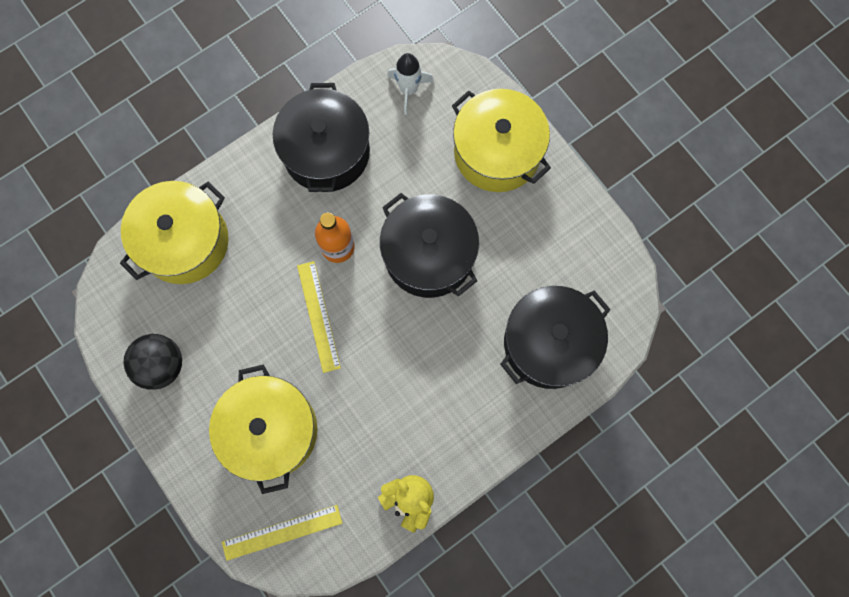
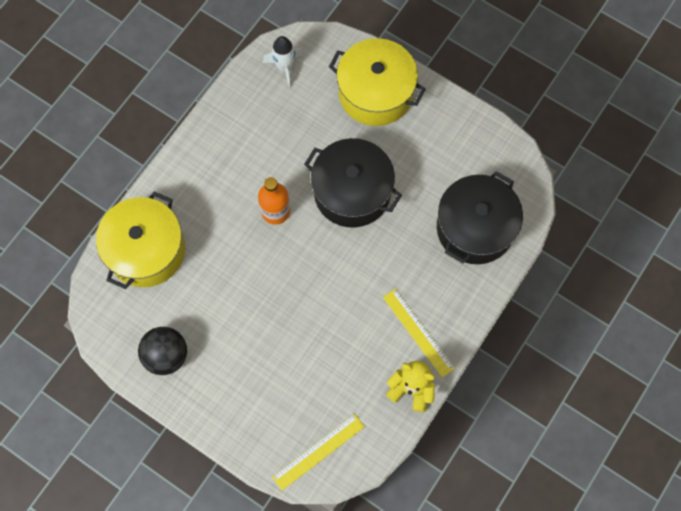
camera: 20 degrees left, 5 degrees down
(271, 430) = (278, 375): yellow pot -> none
(318, 316) = (281, 271): yellow ruler -> yellow ruler (418, 332)
(326, 152) = (236, 139): black pot -> none

